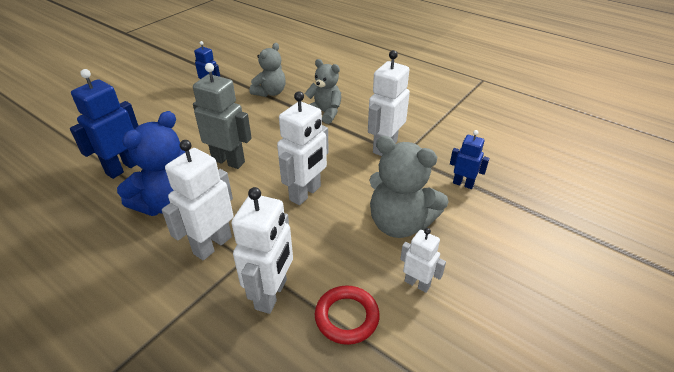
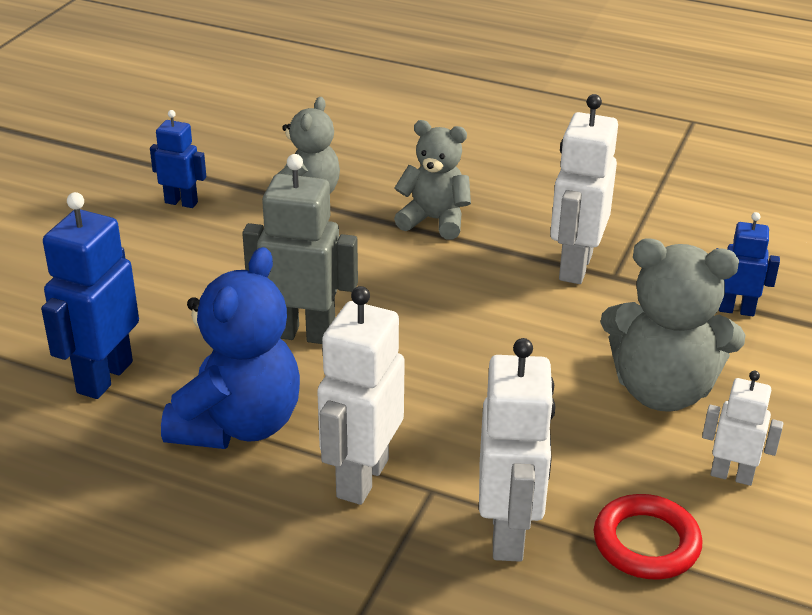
camera: 15 degrees left, 5 degrees down
(305, 193) = (477, 368): white robot -> none

